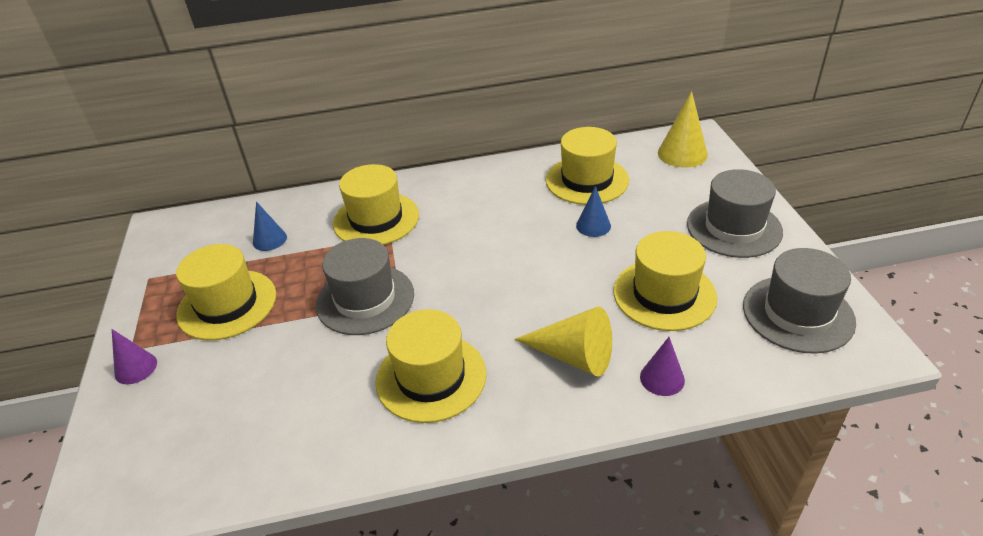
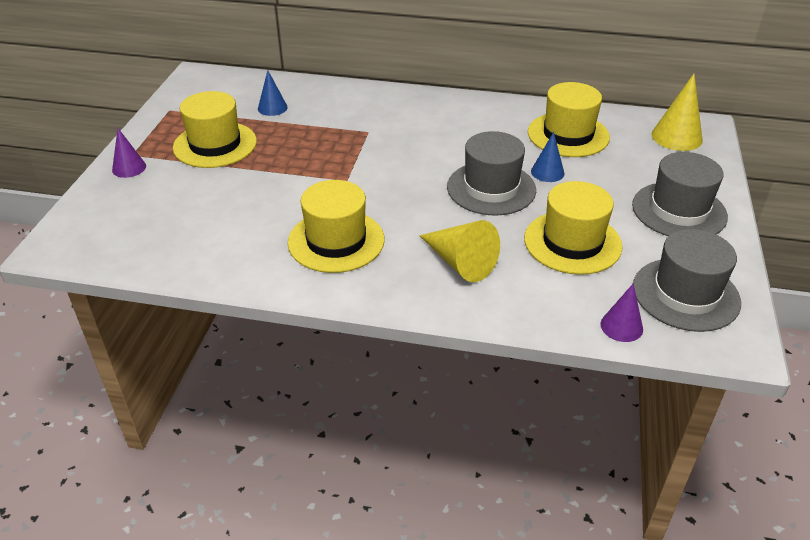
camera: 20 degrees right, 0 degrees up
(365, 299) = (320, 172): grey hat -> grey hat (491, 188)
(376, 219) = (364, 116): yellow hat -> none
(662, 378) = (523, 302): purple cone -> purple cone (621, 326)

